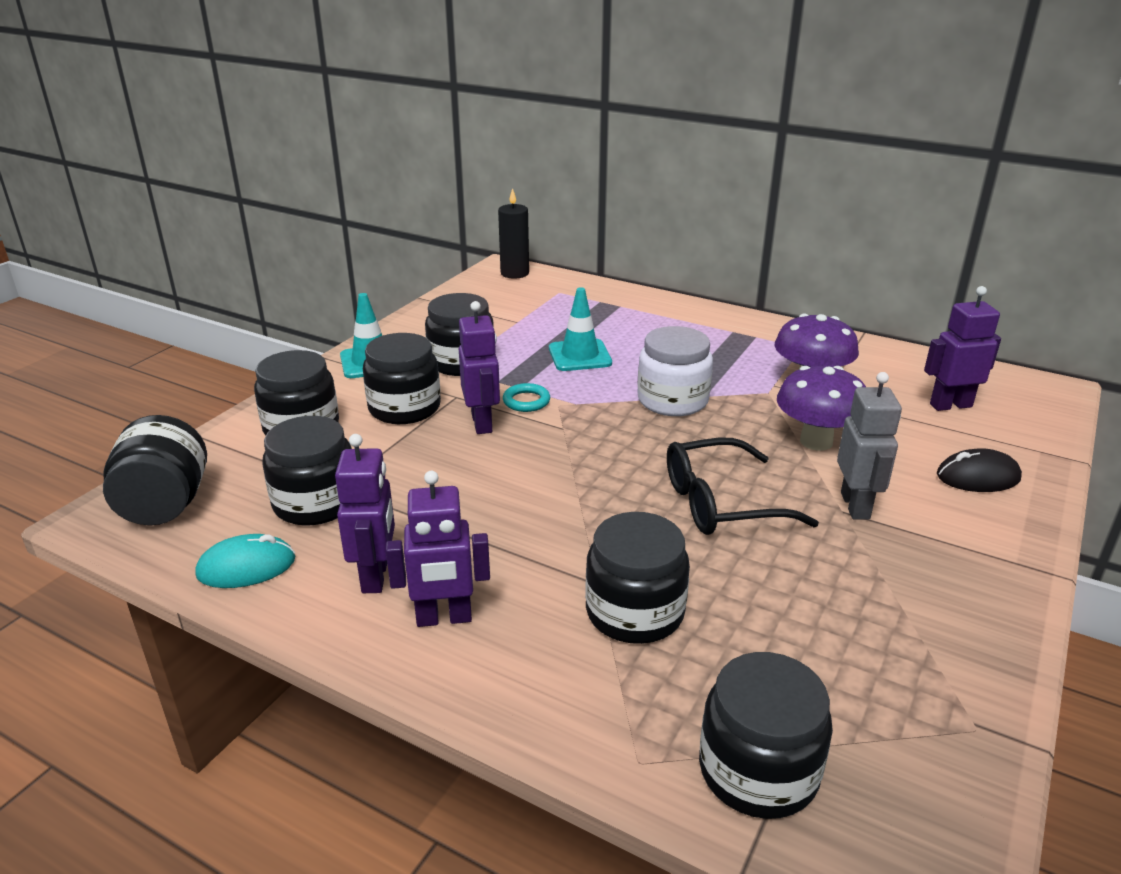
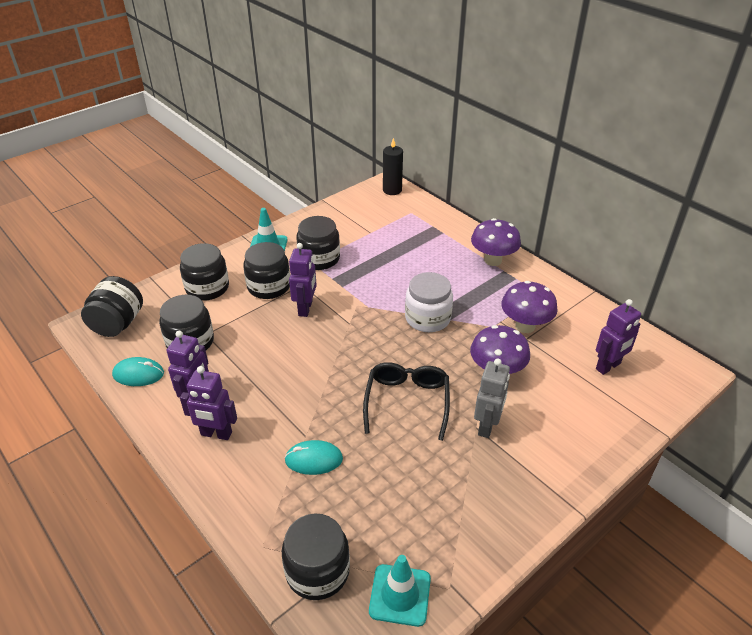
camera: 20 degrees right, 10 degrees up
(526, 401) = (340, 298): turquoise ring -> none
(580, 356) = (392, 269): turquoise traffic cone -> turquoise traffic cone (400, 595)
(634, 612) = (314, 459): black jar -> turquoise mouse
(710, 323) = (493, 260): none -> purple mushroom
(720, 503) = (407, 401): black glasses -> black glasses turned 90 degrees clockwise
(950, 405) = (608, 366): purple robot -> purple robot turned 135 degrees clockwise
(978, 477) = (582, 426): black mouse -> none

